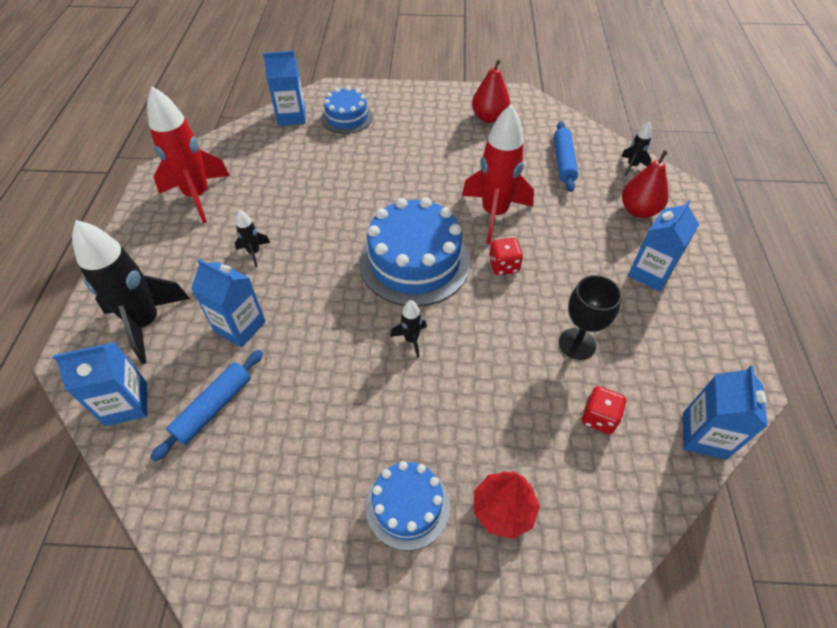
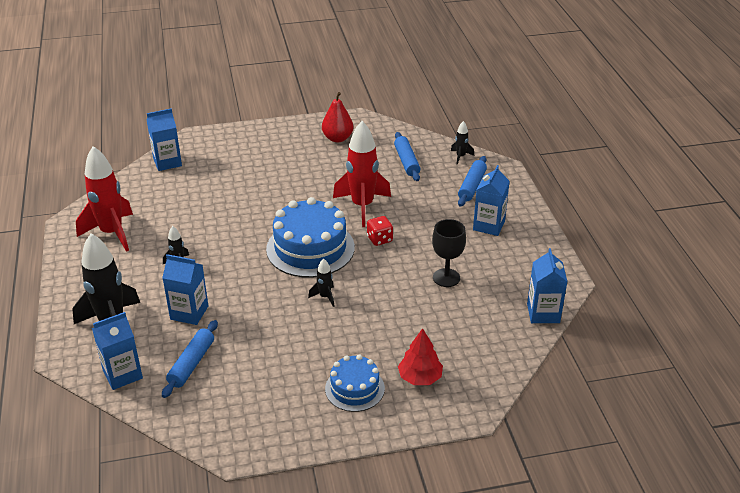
camera: 15 degrees left, 15 degrees down
(347, 118) = (216, 156): blue cake -> none
(599, 417) = (471, 317): red dice -> none
(638, 210) = (472, 186): red pear -> blue rolling pin

